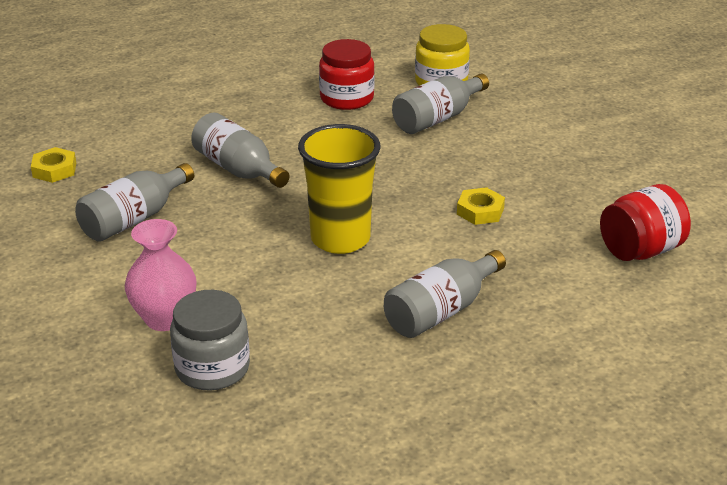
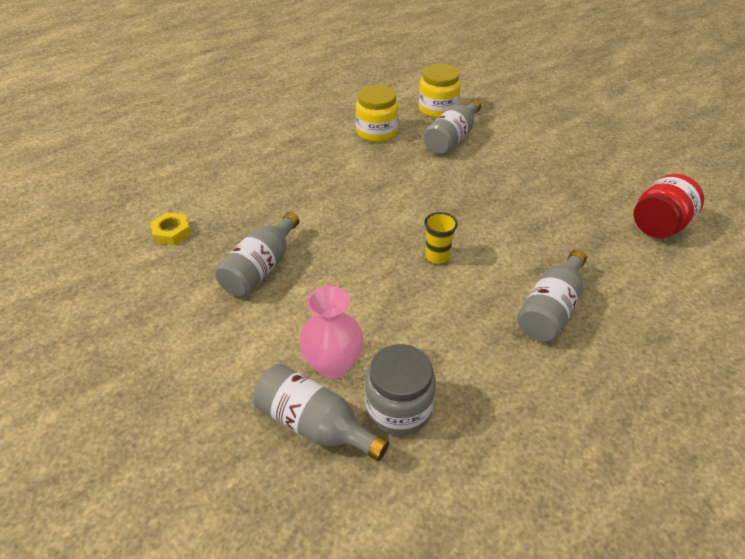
camera: 15 degrees left, 10 degrees up
(238, 169) = (325, 206): grey bottle -> grey bottle (315, 424)
(340, 239) = (437, 256): yellow cup -> yellow cup, size x0.50
(347, 98) = (376, 132): red jar -> yellow jar
(480, 211) = (527, 212): yellow nut -> none

